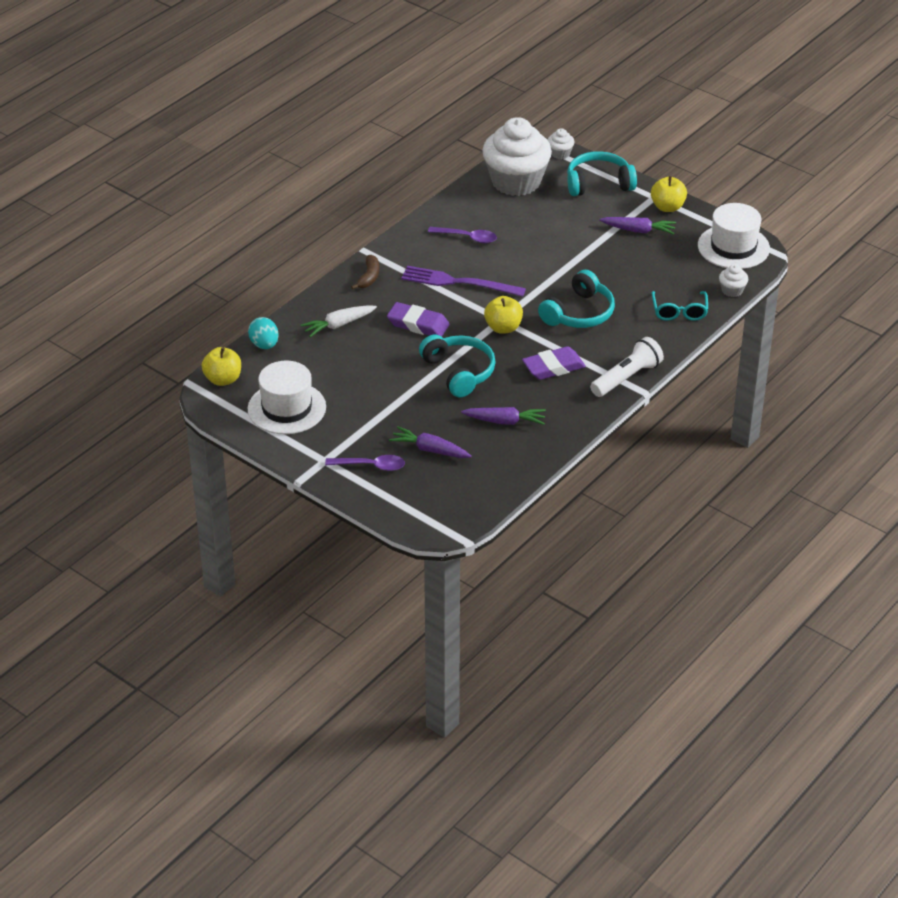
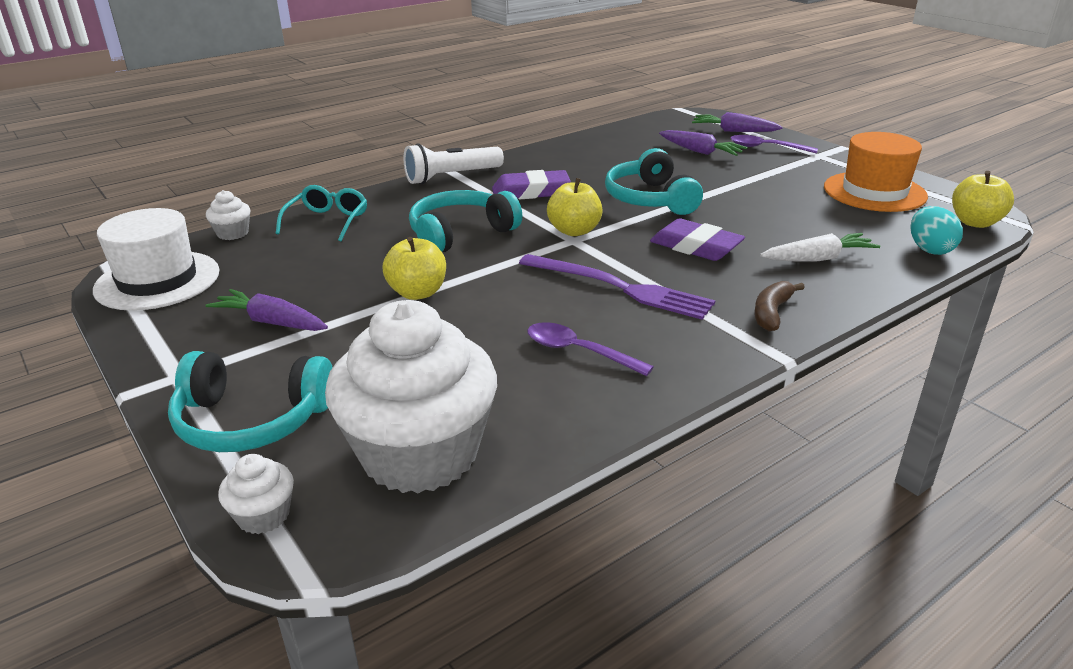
camera: 165 degrees left, 10 degrees down
(286, 408) = (874, 192): white hat -> orange hat
(505, 421) = (611, 161): purple carrot -> purple carrot (733, 131)
(667, 207) = (177, 353): yellow apple -> yellow apple (417, 293)

